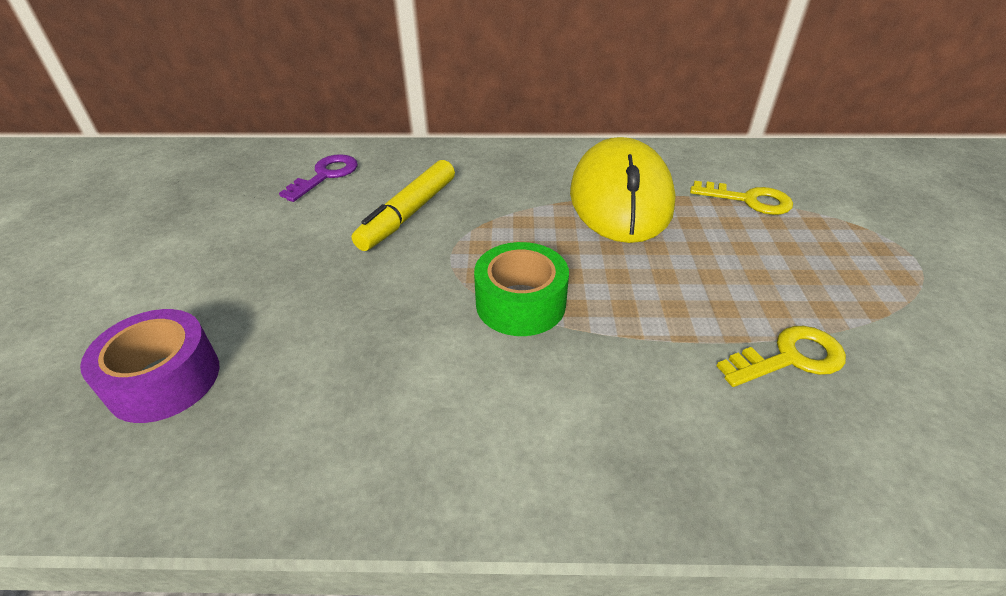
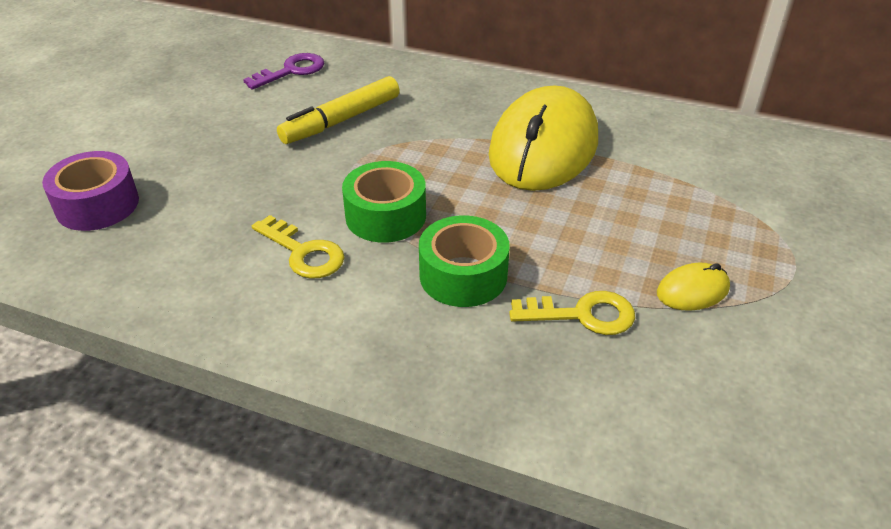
camera: 20 degrees right, 0 degrees up
(645, 348) = (463, 275): none -> green tape
(749, 200) = (673, 176): yellow key -> yellow key (303, 253)
(859, 303) = (692, 291): none -> yellow mouse

